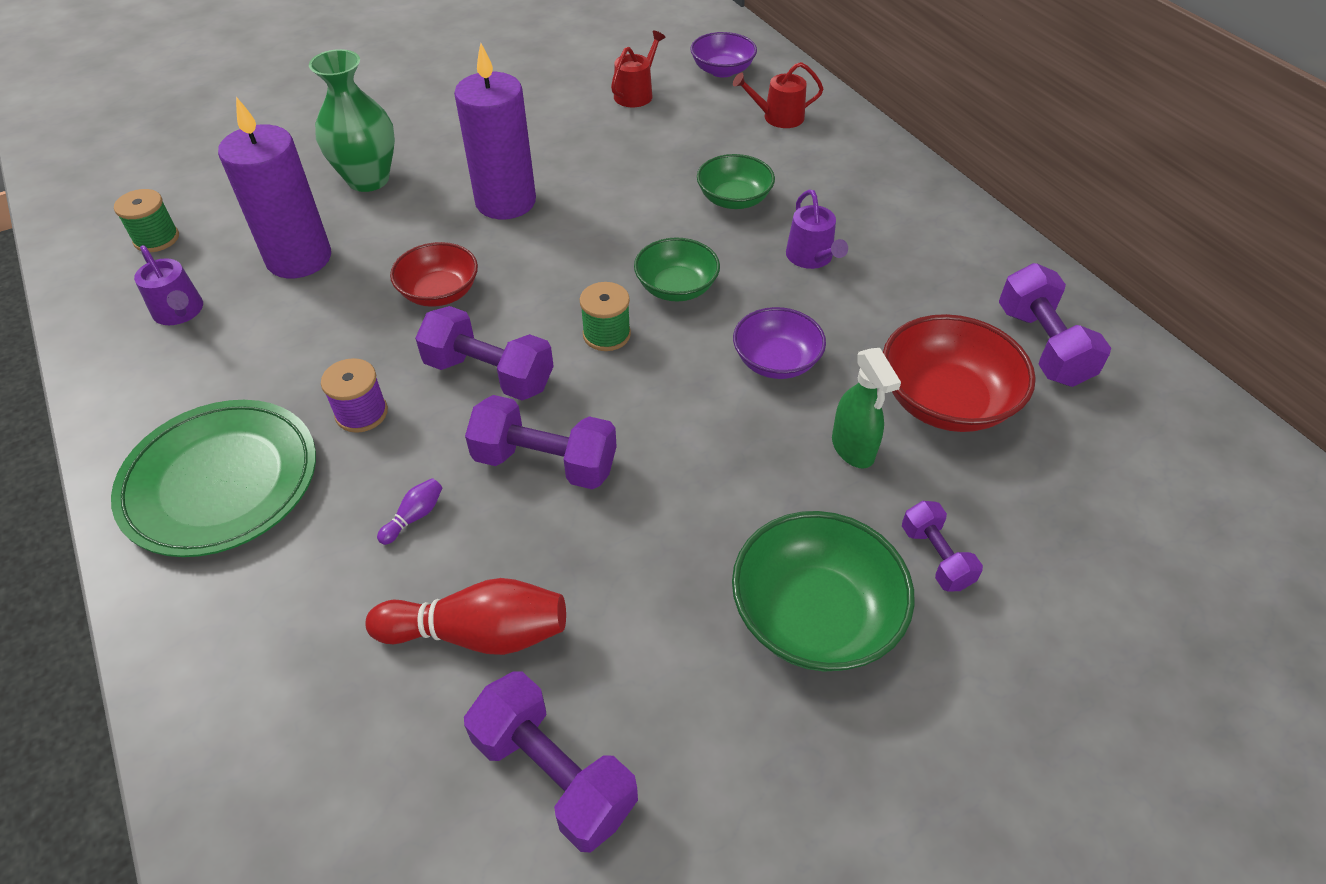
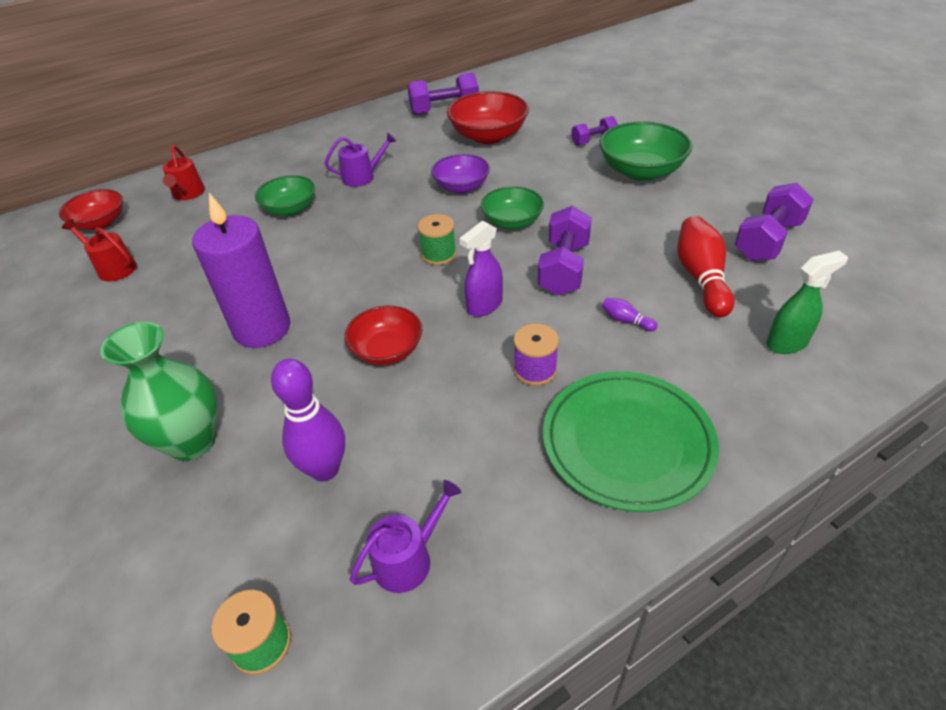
camera: 90 degrees left, 5 degrees down
(299, 258) = (325, 469): purple candle -> purple bowling pin
(489, 374) = (484, 306): purple dumbbell -> purple spray bottle
(676, 287) = (389, 228): green bowl -> green bowl (512, 222)
(722, 70) = (100, 223): purple bowl -> red bowl
(853, 449) = (528, 162): green spray bottle -> green spray bottle (787, 343)

